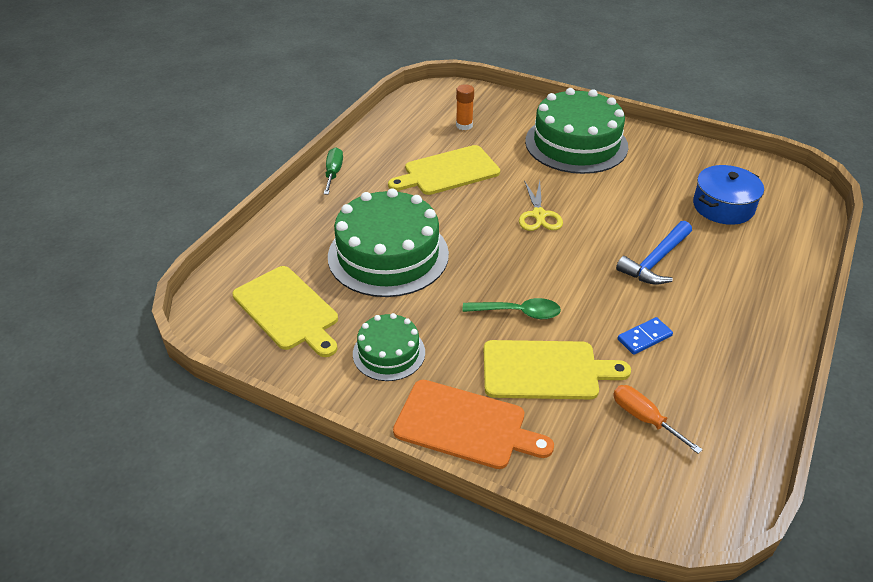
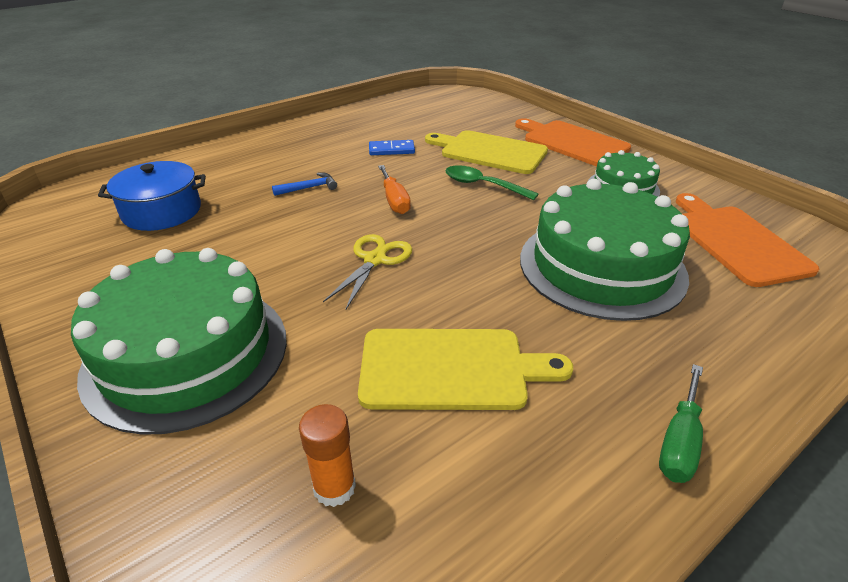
camera: 155 degrees left, 5 degrees down
(288, 310) = (736, 242): yellow cutting board -> orange cutting board
(644, 418) = (442, 122): orange screwdriver -> orange screwdriver (394, 200)
(655, 261) = (309, 188): blue hammer -> blue hammer, size x0.56

